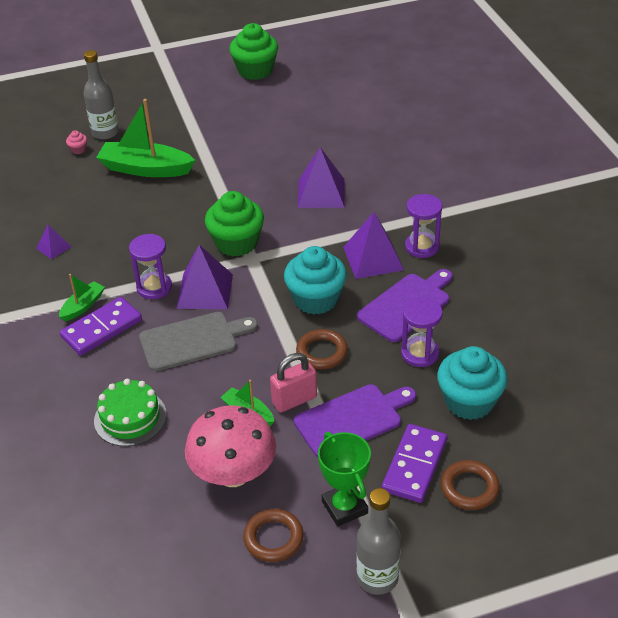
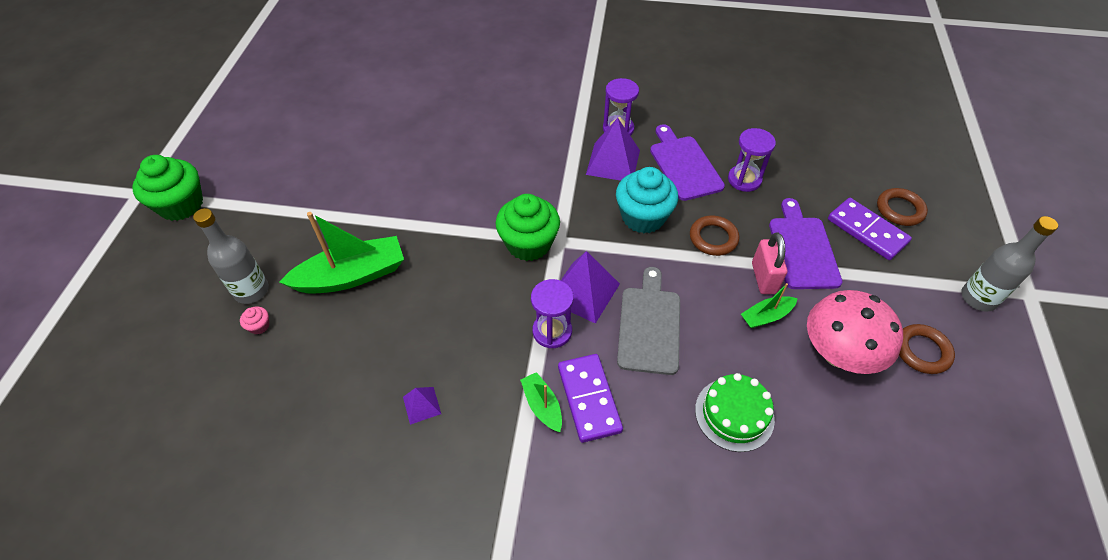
camera: 65 degrees left, 10 degrees up
(145, 169) = (351, 276): green boat -> green boat turned 150 degrees counterclockwise
(255, 70) = (269, 135): green cupcake -> green cupcake (181, 205)
(321, 193) = (501, 160): purple pyramid -> none
(344, 507) = (899, 291): green trophy -> none
(469, 401) = (809, 174): turquoise cupcake -> none

